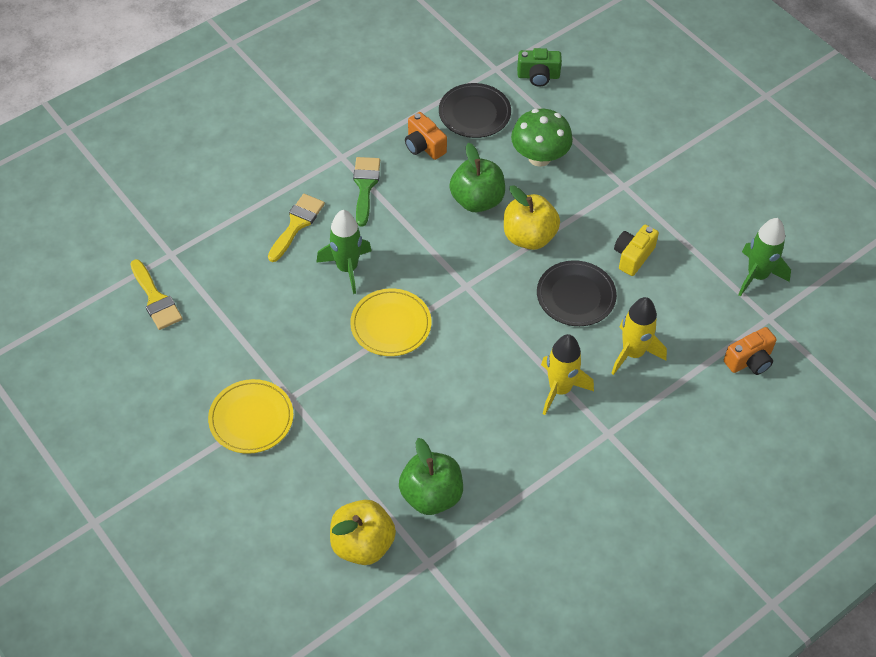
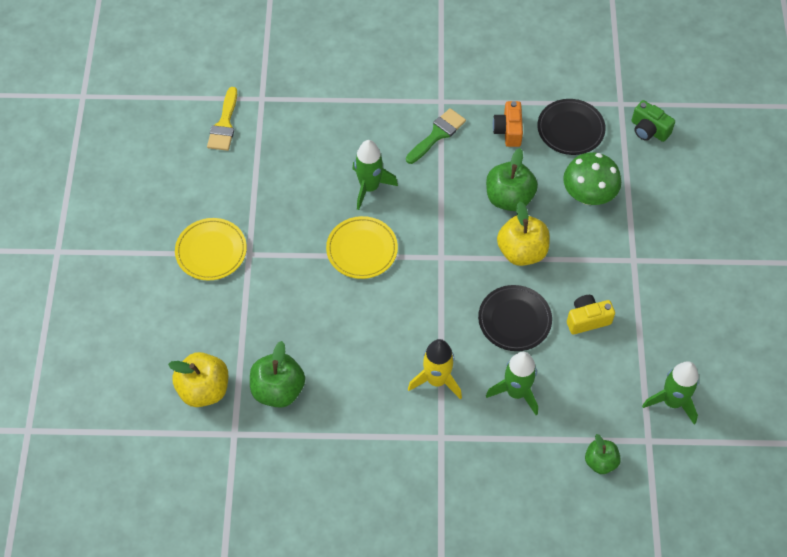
camera: 40 degrees right, 5 degrees up
(297, 224) = (364, 132): yellow brush -> none
(633, 353) = (516, 392): yellow rocket -> green rocket
(749, 361) = (600, 462): orange camera -> green apple

